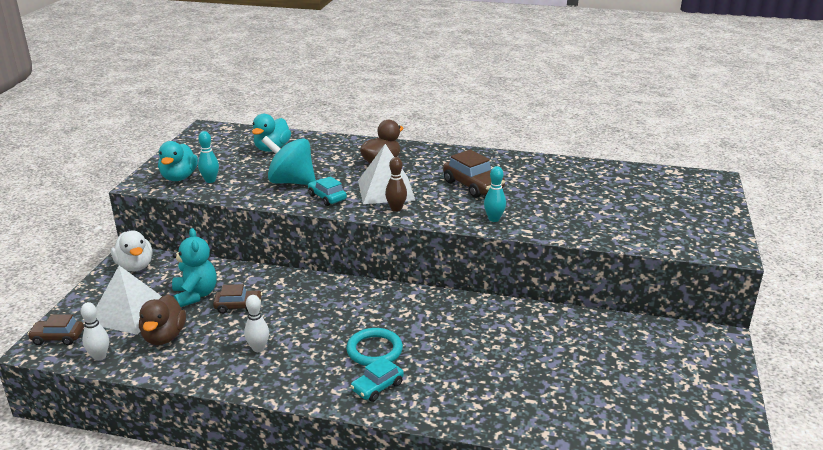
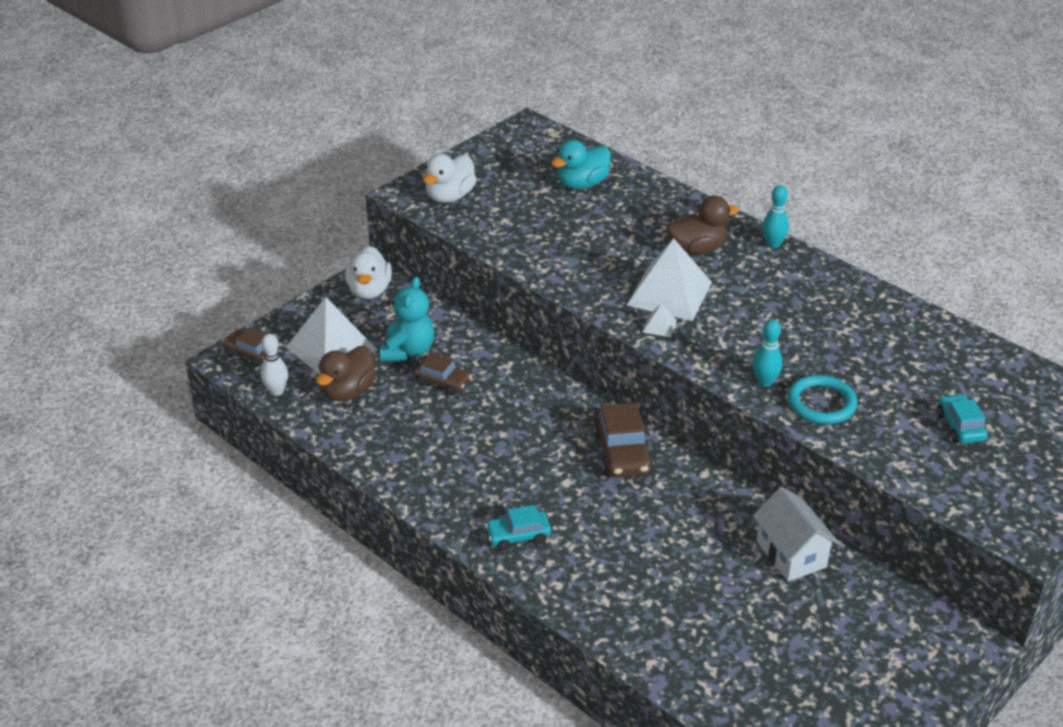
camera: 30 degrees right, 10 degrees up
(179, 177) = (450, 196): turquoise duck -> white duck
(210, 180) = (480, 212): turquoise bowling pin -> turquoise bowling pin (773, 244)
(258, 348) = (430, 442): white bowling pin -> none
(291, 182) = (568, 244): turquoise spinning top -> none
(327, 197) = (592, 281): turquoise car -> turquoise car (960, 426)
(374, 350) = (546, 492): turquoise ring -> turquoise ring (821, 403)
(396, 209) = (659, 326): brown bowling pin -> white pyramid
(473, 185) = (783, 322): brown car -> brown car (622, 453)
(570, 328) = (791, 554): none -> white house

